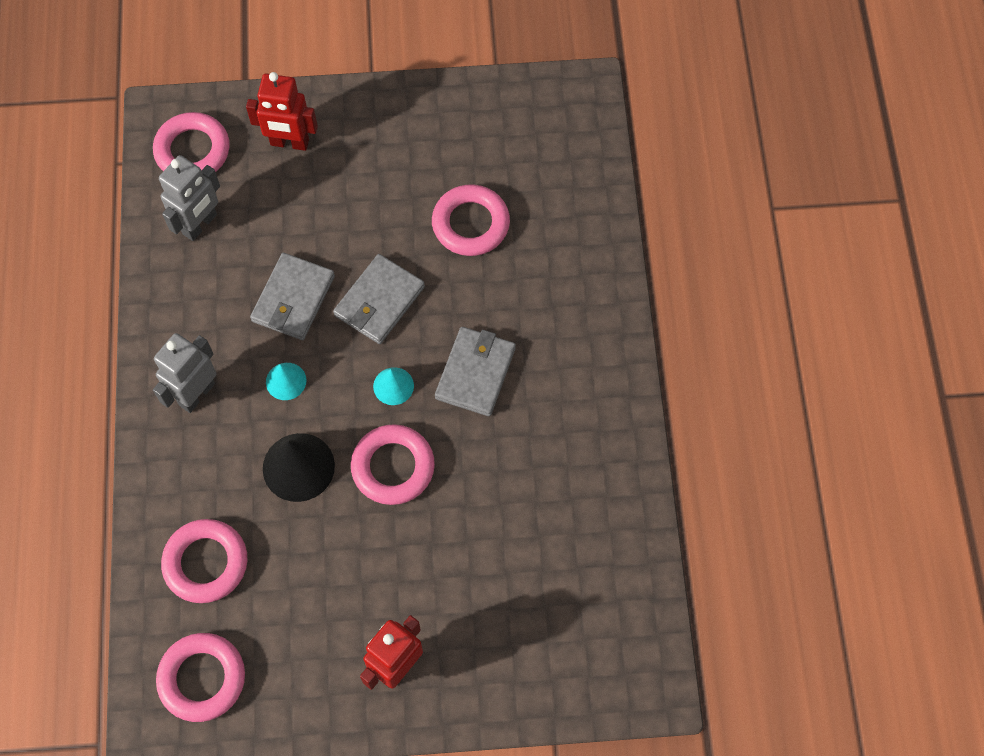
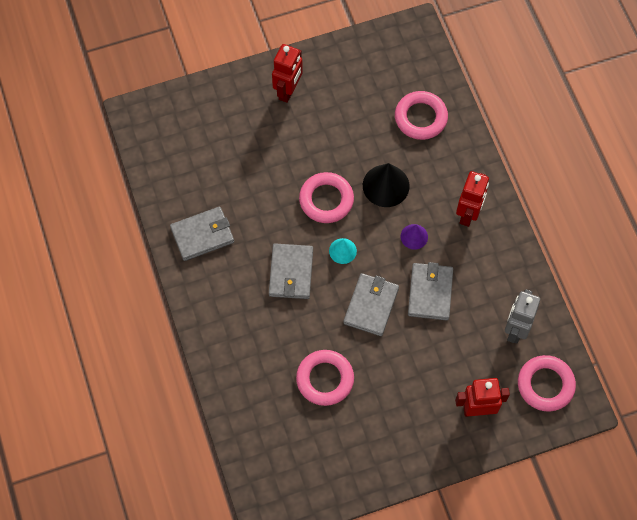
camera: 165 degrees right, 0 degrees up
(196, 394) = (468, 214): grey robot -> red robot
(202, 678) = (397, 58): pink ring -> none
(286, 381) = (414, 236): turquoise cone -> purple cone
(588, 460) = (202, 235): none -> grey wallet

